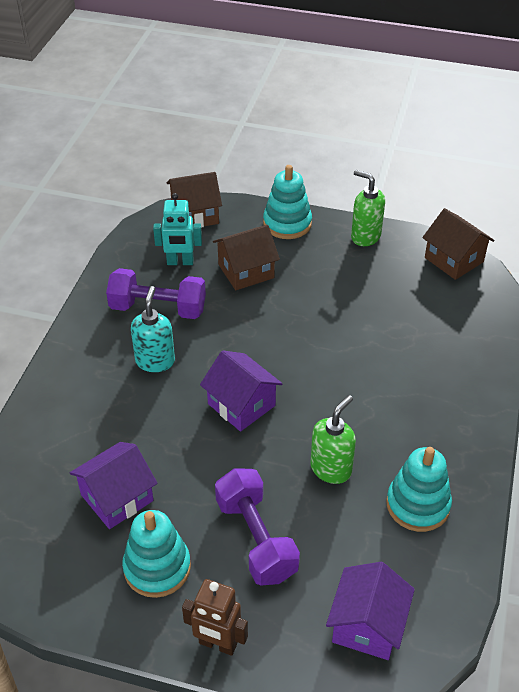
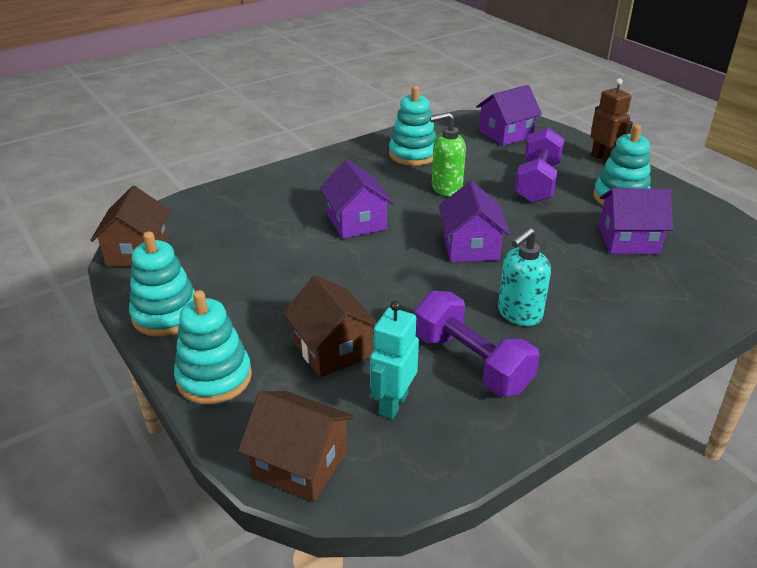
camera: 140 degrees left, 10 degrees down
(180, 262) = (393, 404): turquoise robot -> turquoise robot turned 105 degrees counterclockwise
(246, 271) = (332, 349): brown house -> brown house turned 45 degrees clockwise
(354, 376) = (356, 222): none -> purple house
(365, 236) = (166, 315): green soap dispenser -> turquoise stacking toy

